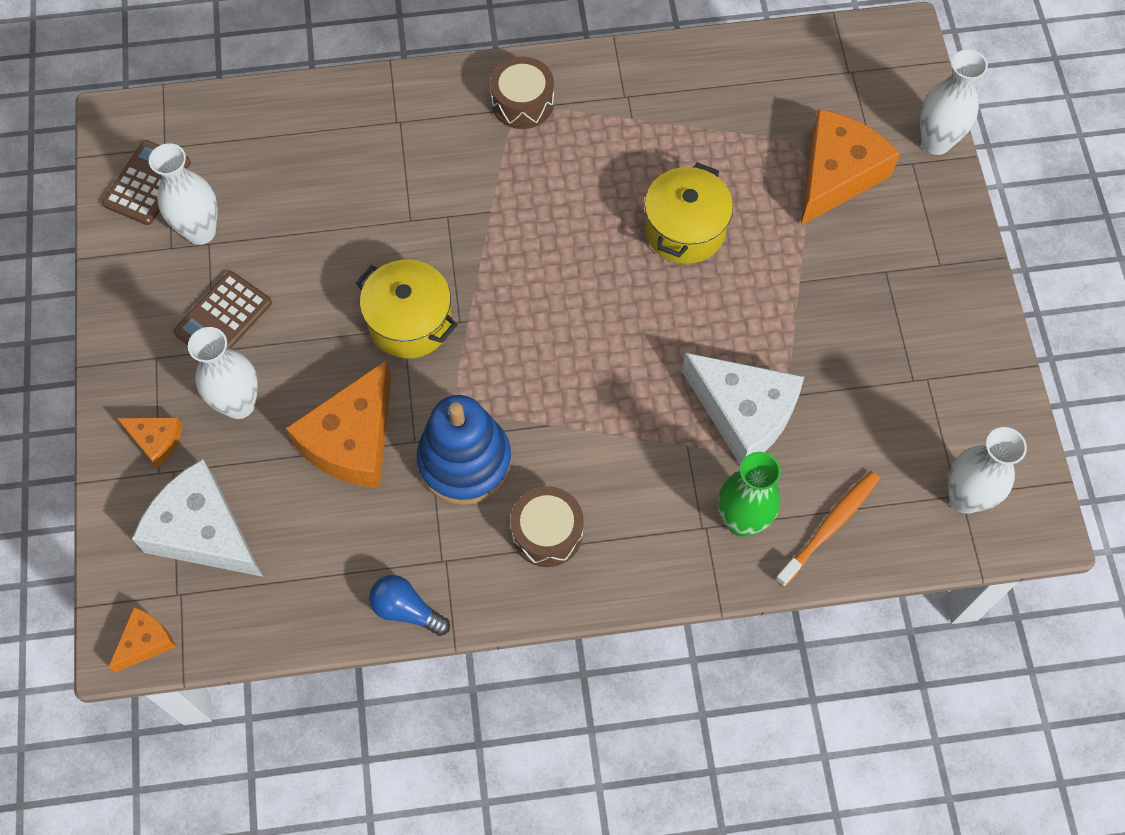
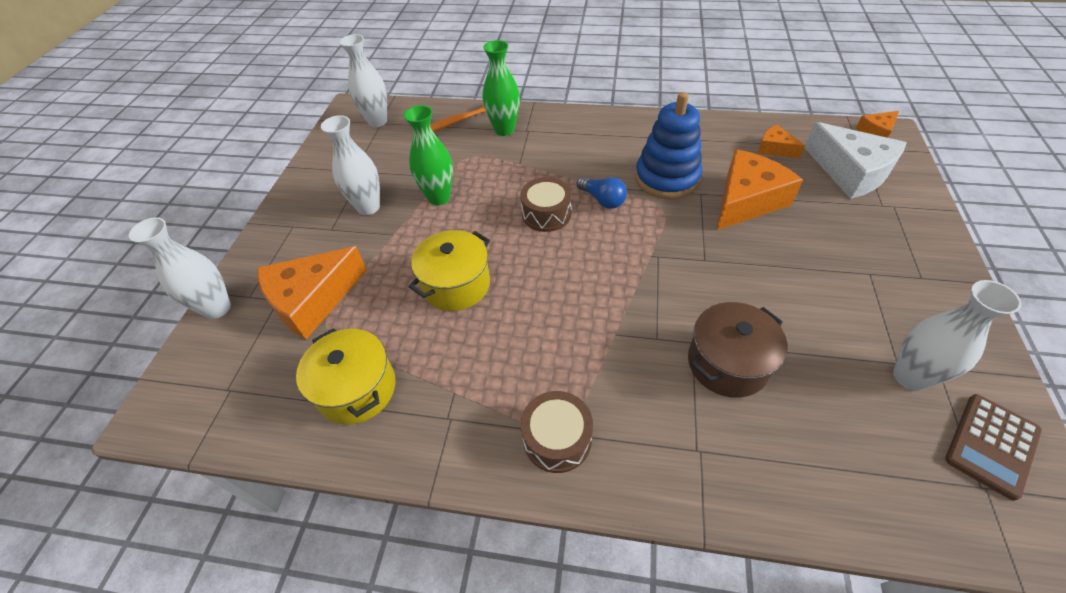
camera: 160 degrees left, 15 degrees down
(156, 441) = (902, 224): orange cheese -> orange cheese (774, 148)
(223, 317) = (866, 296): brown calculator -> none
(239, 404) = (838, 234): white vase -> white vase (368, 207)
(374, 205) = (727, 363): none -> brown pot
(406, 610) = (711, 123): blue light bulb -> blue light bulb (602, 200)
(410, 322) = (699, 263): yellow pot -> yellow pot (357, 389)
(547, 532) = (620, 141): brown drum -> brown drum (546, 214)
(744, 413) = (476, 173): white cheese -> none
(773, 354) = (439, 198): none -> green vase

